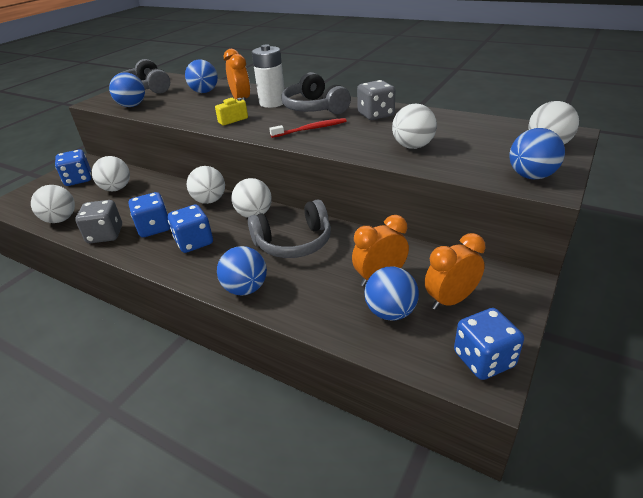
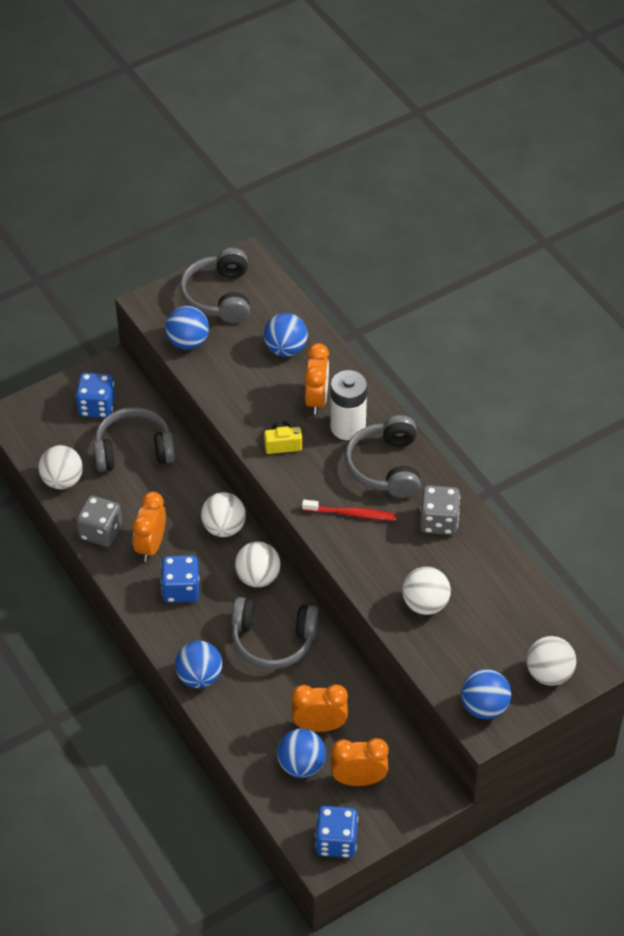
camera: 25 degrees right, 15 degrees up
(116, 189) = (133, 450): white ball -> grey headphones
(154, 228) = (151, 546): blue dice -> orange clock

